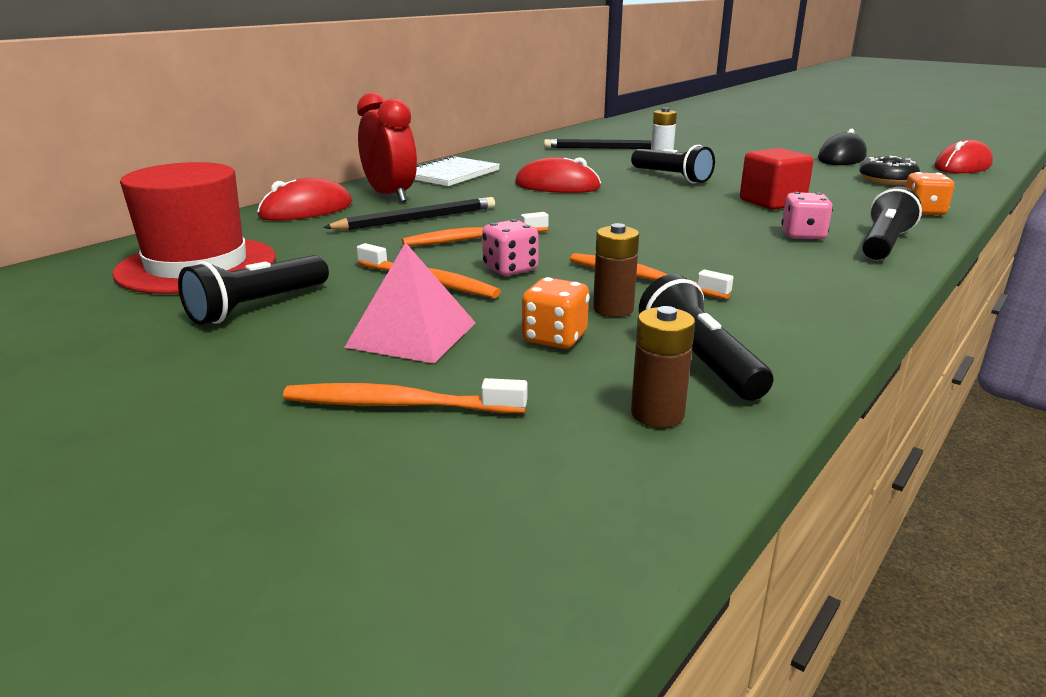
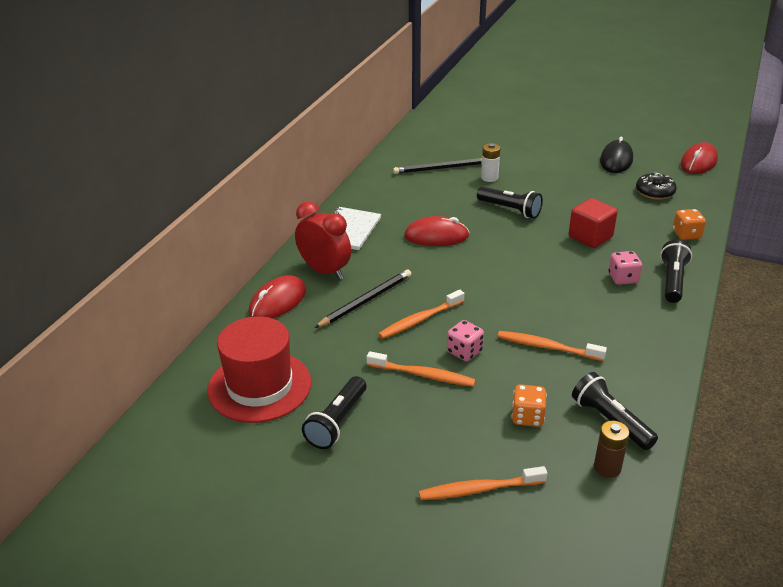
camera: 15 degrees left, 10 degrees up
(412, 334) = (447, 430): pink pyramid -> none
(613, 309) = (545, 382): brown battery -> none

